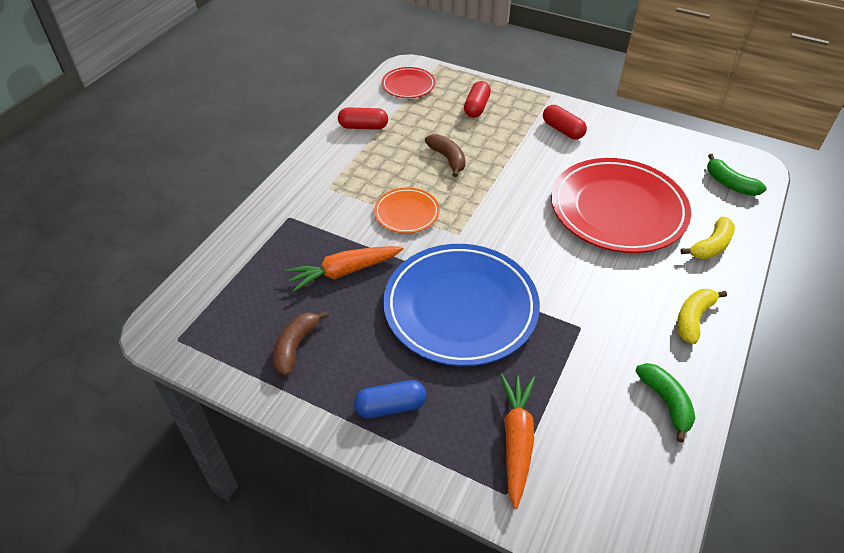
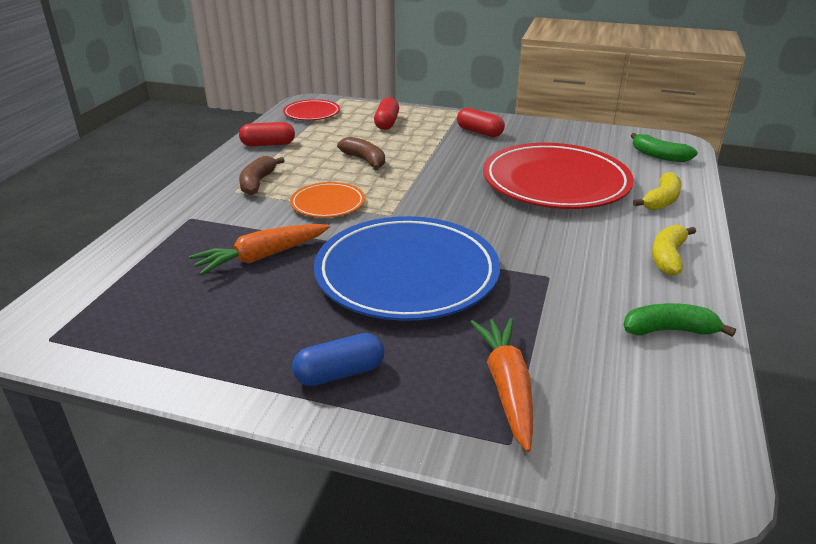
camera: 10 degrees left, 15 degrees down
(295, 346) = (208, 329): brown banana -> brown banana (257, 182)
(666, 402) = (669, 330): green banana -> green banana turned 60 degrees counterclockwise

